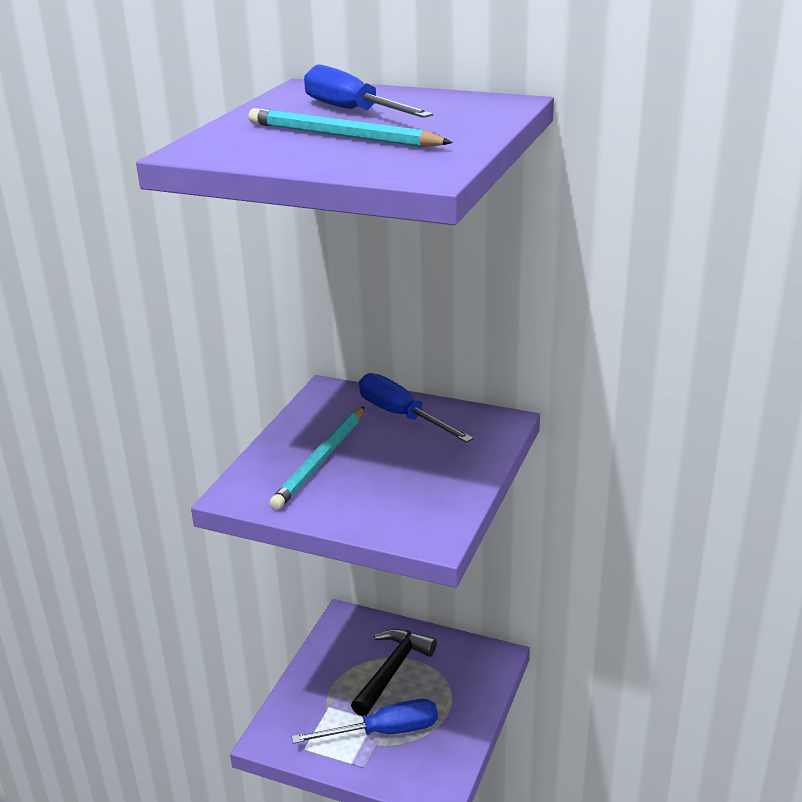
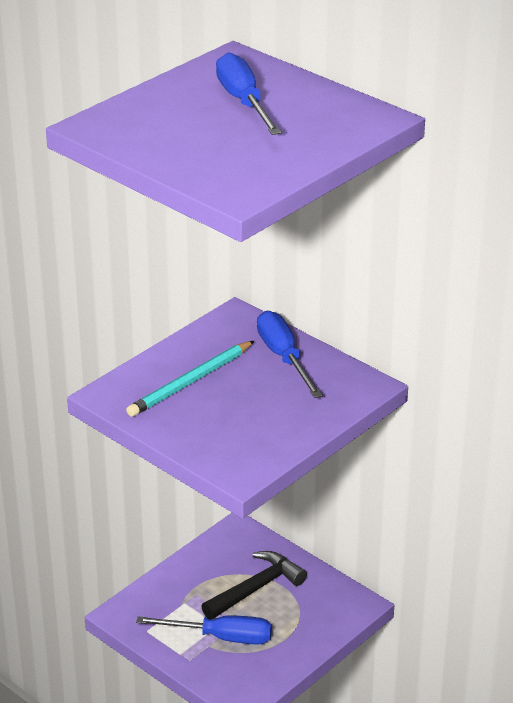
camera: 20 degrees right, 5 degrees up
(342, 136) = (212, 133): turquoise pencil -> none

